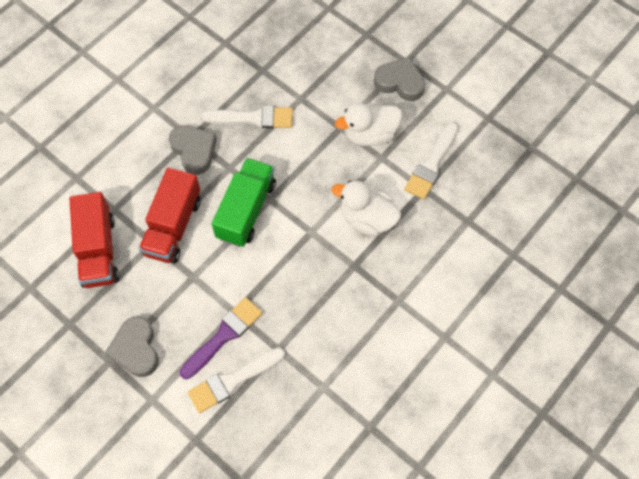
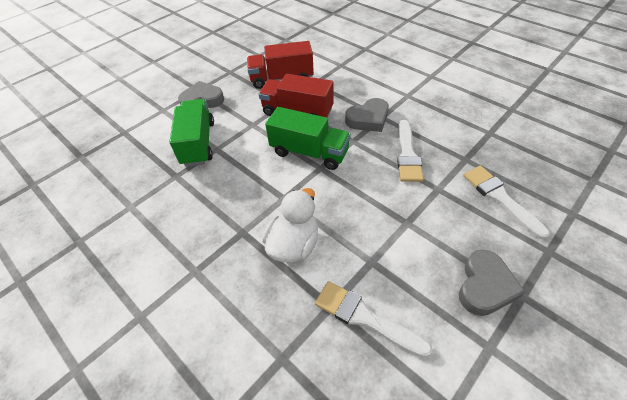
camera: 95 degrees right, 15 degrees down
(224, 335) = (198, 143): purple brush -> green truck
(232, 381) = (159, 149): white brush -> white brush (500, 198)
(369, 134) = (401, 250): white duck -> none

